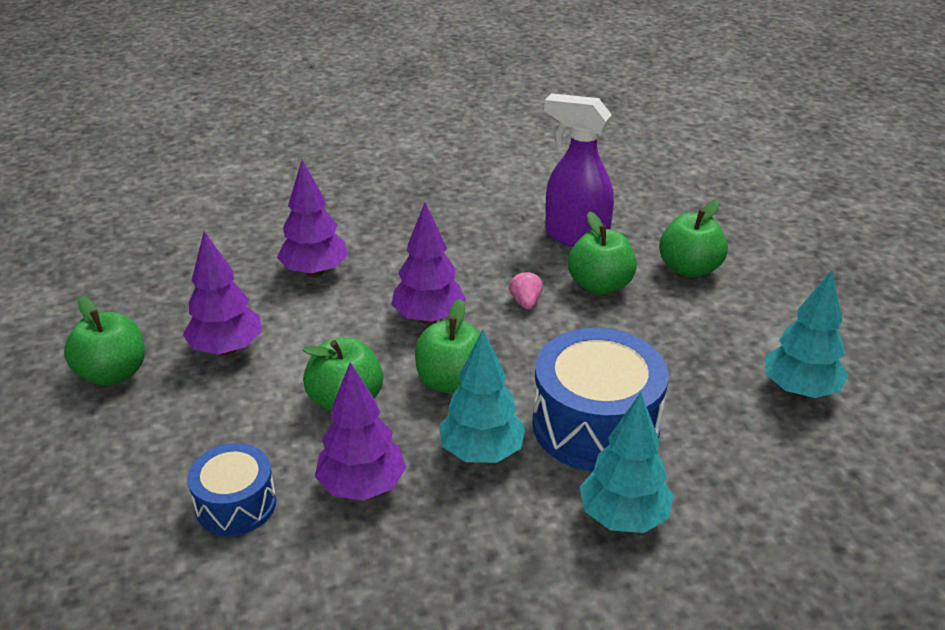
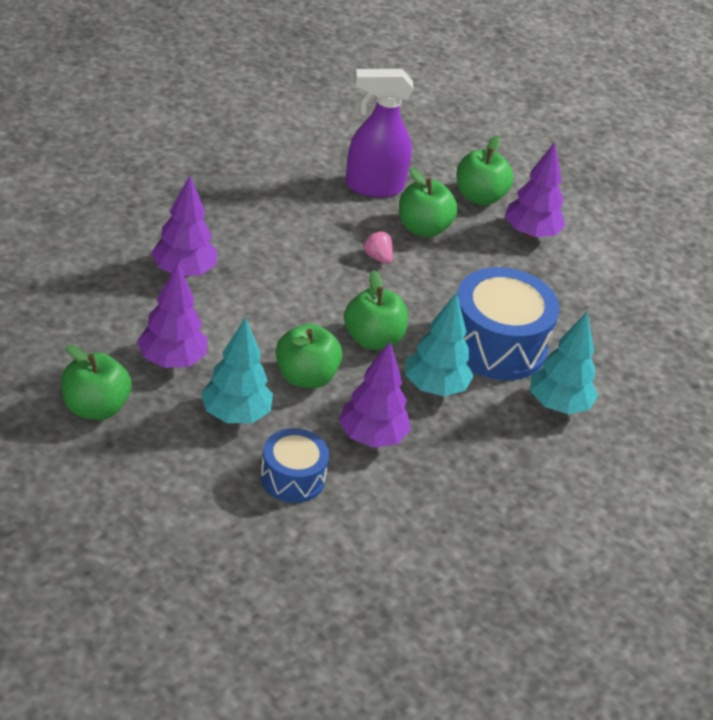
camera: 35 degrees left, 5 degrees up
(429, 318) = (313, 290): purple tree -> purple tree (531, 233)
(799, 390) = (612, 280): turquoise tree -> turquoise tree (235, 415)

